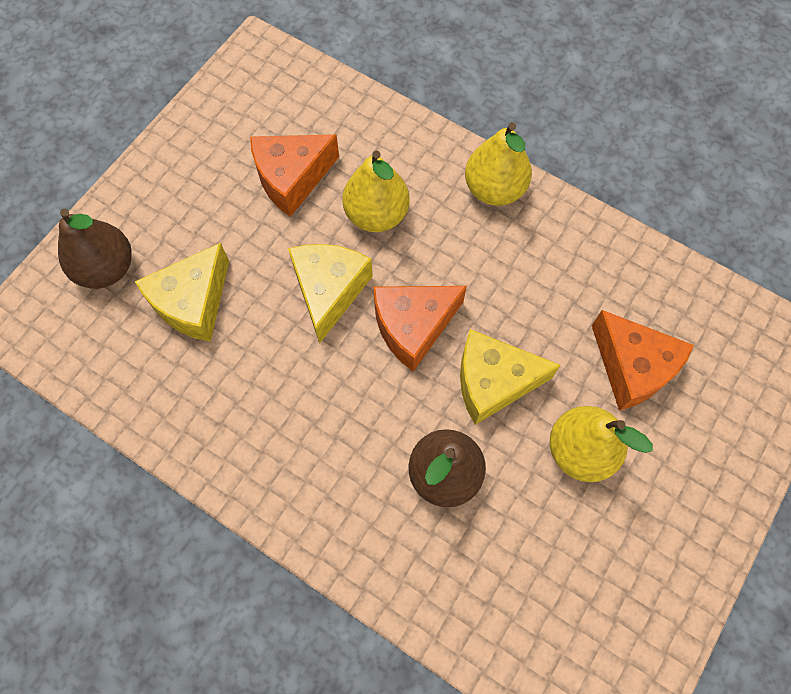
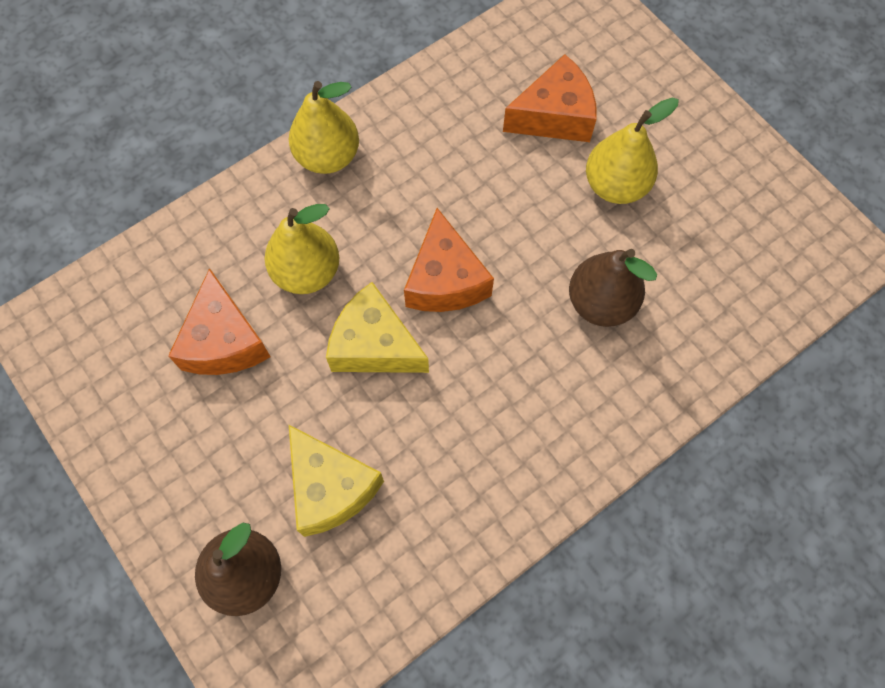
camera: 70 degrees left, 0 degrees up
(493, 382) = (527, 231): yellow cheese -> none

